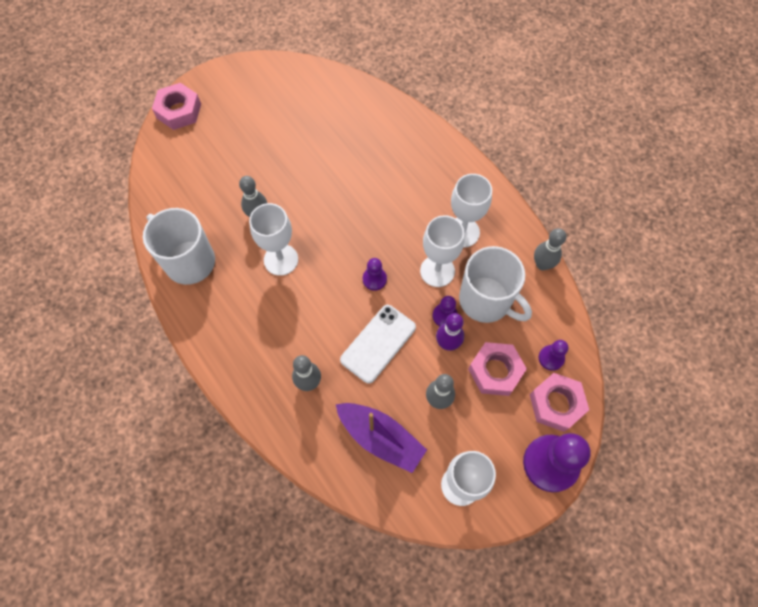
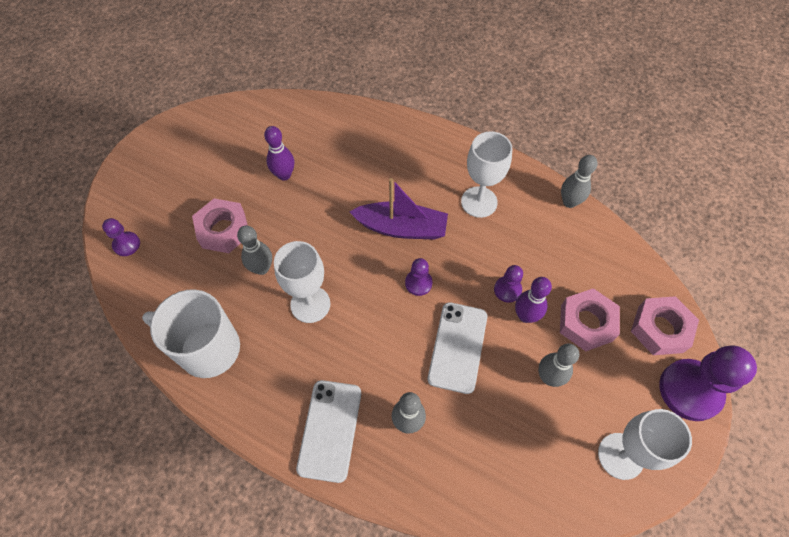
camera: 25 degrees left, 5 degrees down
(179, 111) = (120, 195): pink nut -> pink nut (223, 230)
(248, 361) = (329, 430): none -> white phone
(313, 144) = (284, 175): none -> purple bowling pin
(381, 438) = (514, 446): purple boat -> purple boat (401, 228)
(437, 271) = (476, 249): white goblet -> none
(486, 301) = (538, 258): white mug -> none
(551, 358) = (629, 287): purple pawn -> purple pawn (126, 244)

